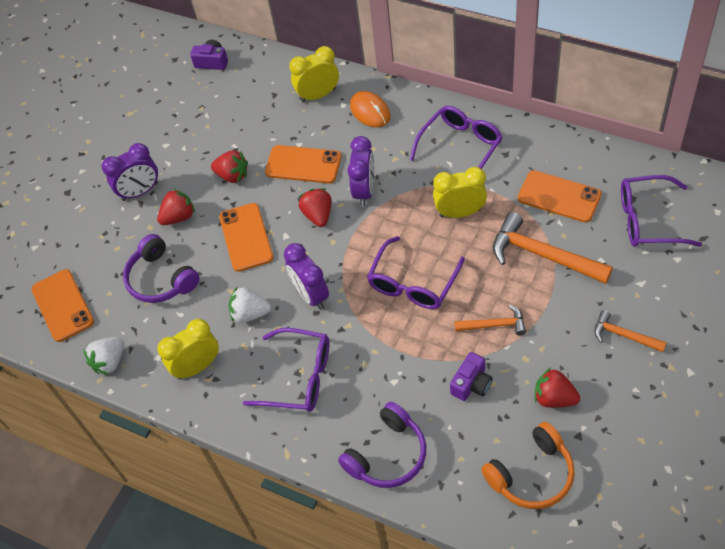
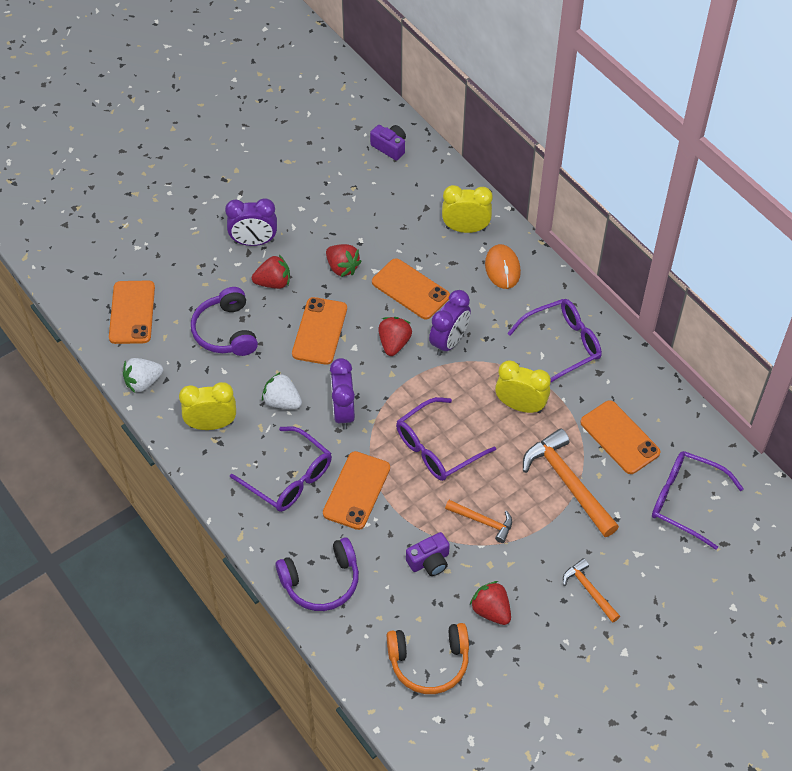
camera: 20 degrees right, 0 degrees up
(366, 356) = (356, 490): none -> orange phone

